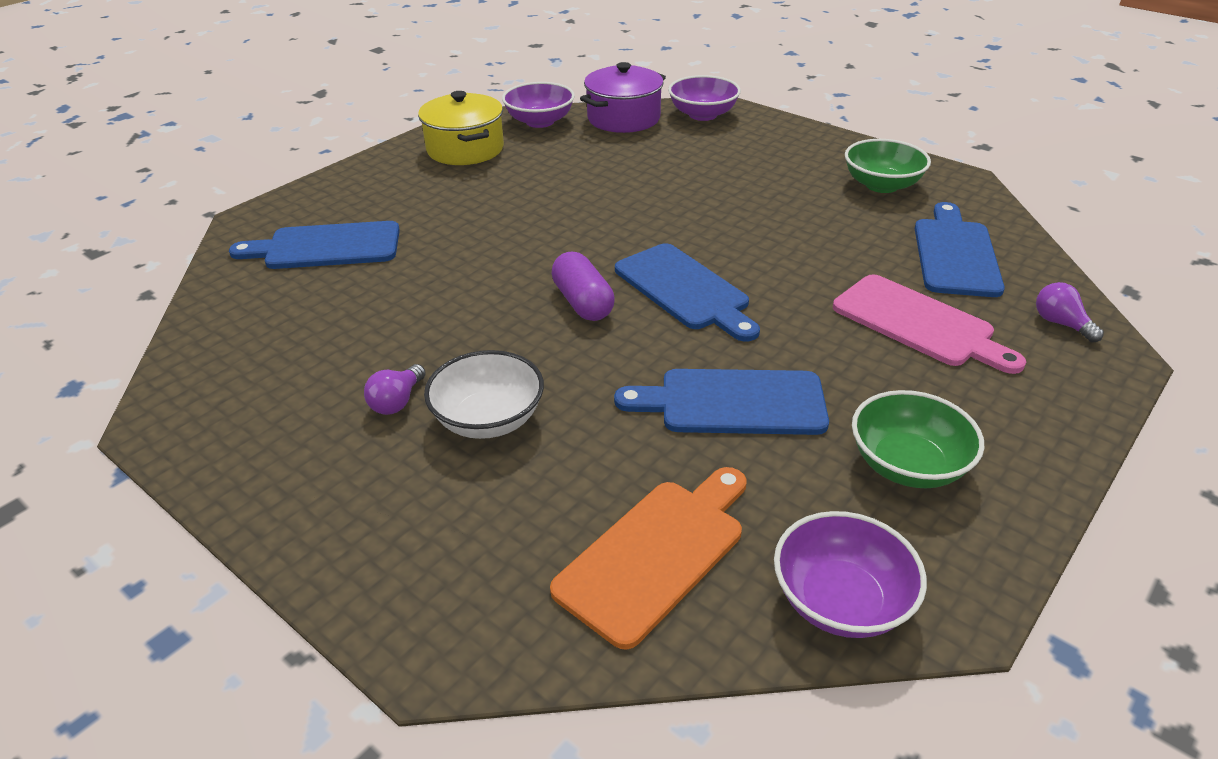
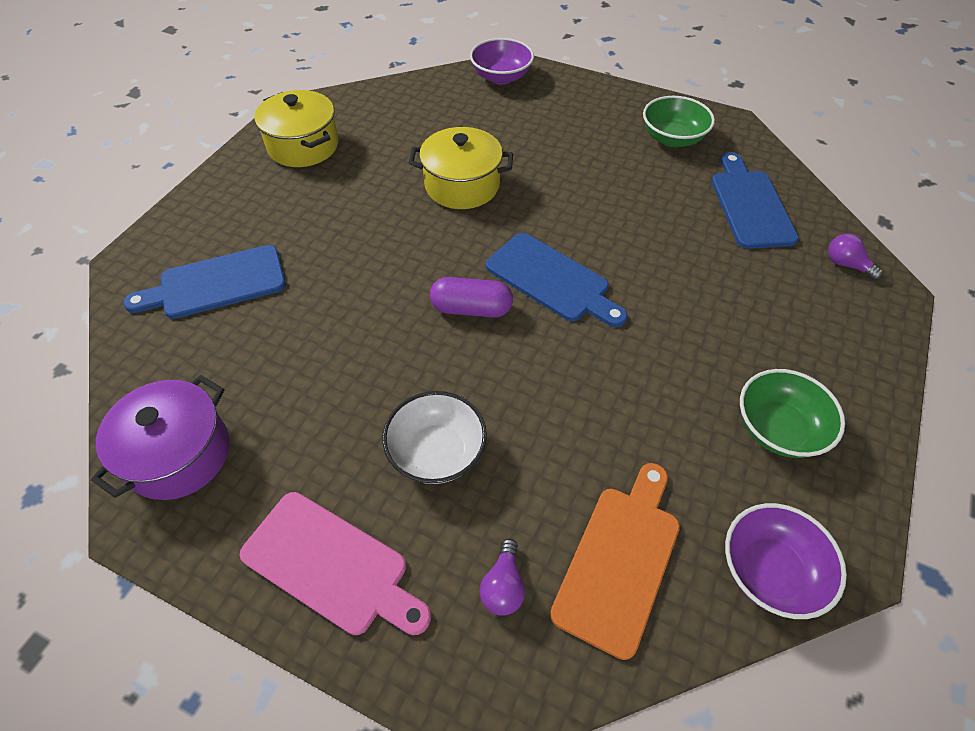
camera: 15 degrees left, 15 degrees up
(397, 402) = (350, 449): purple light bulb -> purple light bulb (503, 586)
(540, 121) = (360, 103): purple bowl -> none
(583, 302) = (471, 309): purple capsule -> purple capsule turned 45 degrees counterclockwise
(619, 198) = (462, 185): none -> yellow pot
(623, 118) = (434, 90): purple pot -> purple pot (179, 454)
(733, 402) = (629, 393): blue cutting board -> none
(918, 323) = (744, 283): pink cutting board -> pink cutting board (331, 565)

